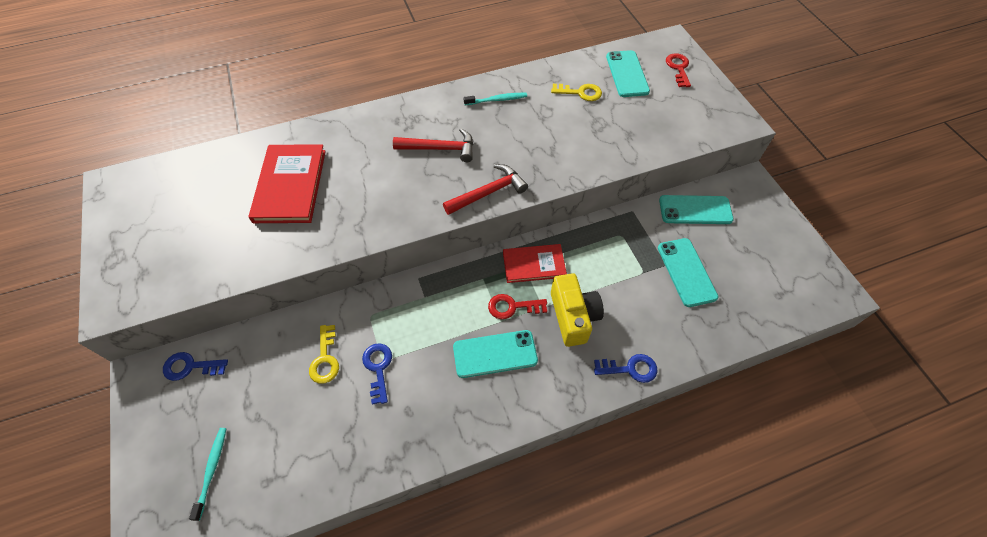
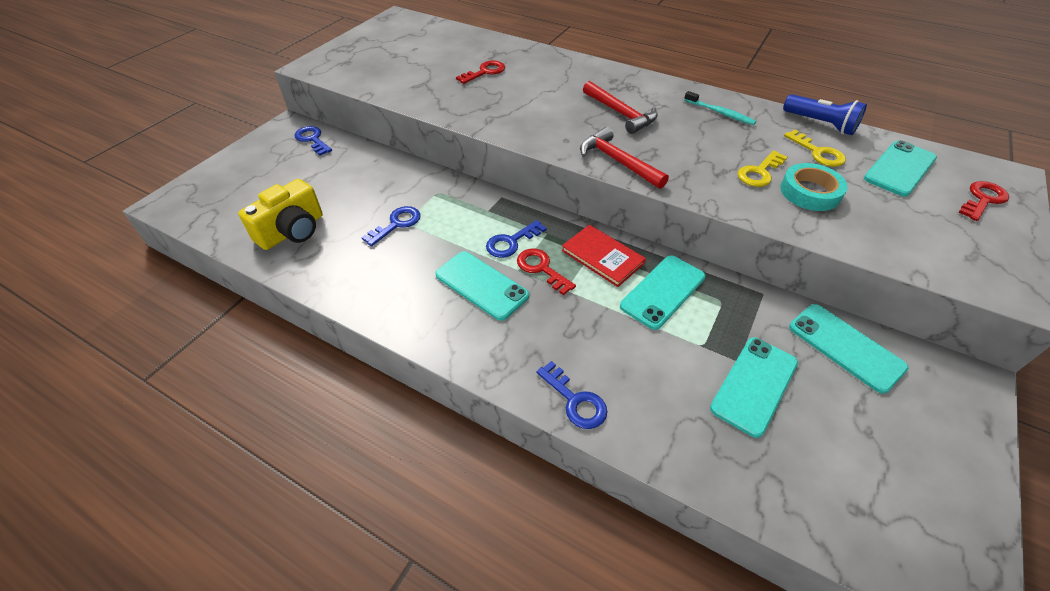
camera: 50 degrees right, 10 degrees down
(212, 470) = (243, 195): turquoise toothbrush -> none
(290, 185) = (485, 72): red book -> red key
(325, 359) = (377, 193): yellow key -> yellow key (759, 172)
(471, 306) = (511, 242): none -> blue key
(488, 192) = (617, 161): red hammer -> red hammer turned 150 degrees counterclockwise
(558, 67) = (820, 124): none -> blue flashlight
(573, 316) = (582, 318): yellow camera -> yellow camera (292, 231)
(589, 257) = (663, 291): none -> turquoise phone
(608, 128) = (810, 192): none -> turquoise tape

